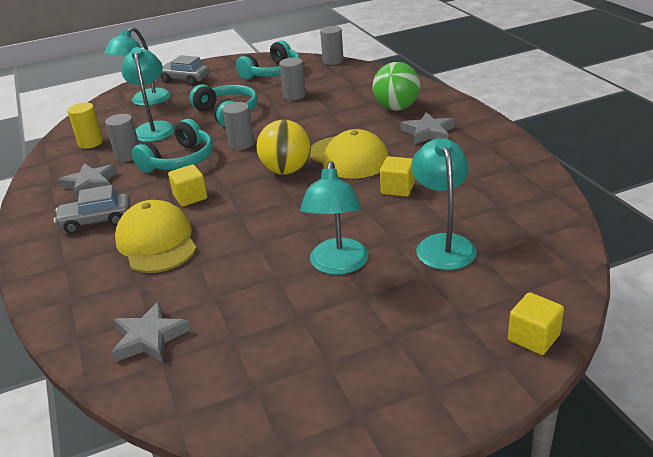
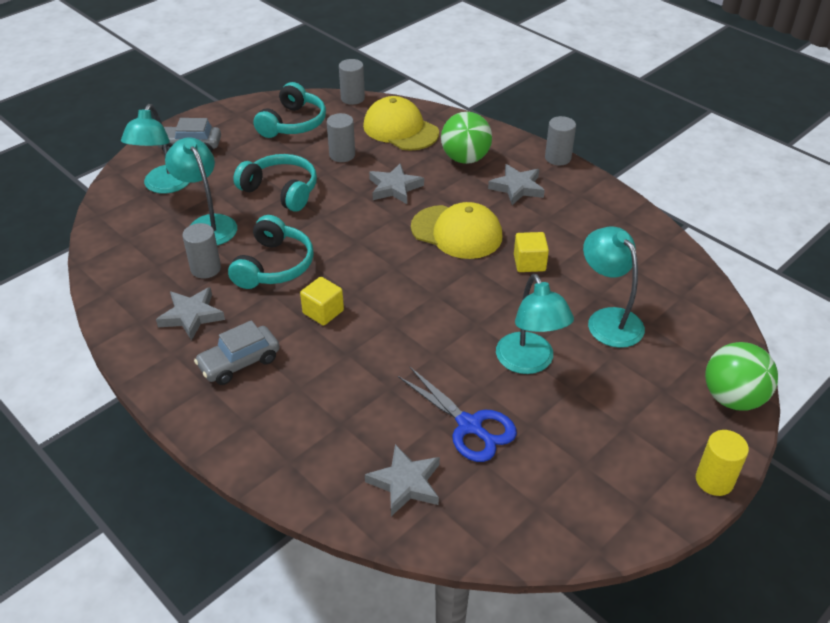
camera: 25 degrees left, 10 degrees up
(90, 143) = (143, 258): yellow cylinder -> yellow cylinder (714, 480)
(156, 242) = (329, 375): yellow cap -> yellow cap (400, 129)
(241, 144) = (329, 232): grey cylinder -> grey cylinder (558, 158)
(243, 305) = (469, 426): none -> blue scissors
(286, 171) = (403, 260): yellow ball -> none
(319, 121) = (395, 188): none -> grey star
(533, 338) = (732, 398): yellow cube -> green ball

